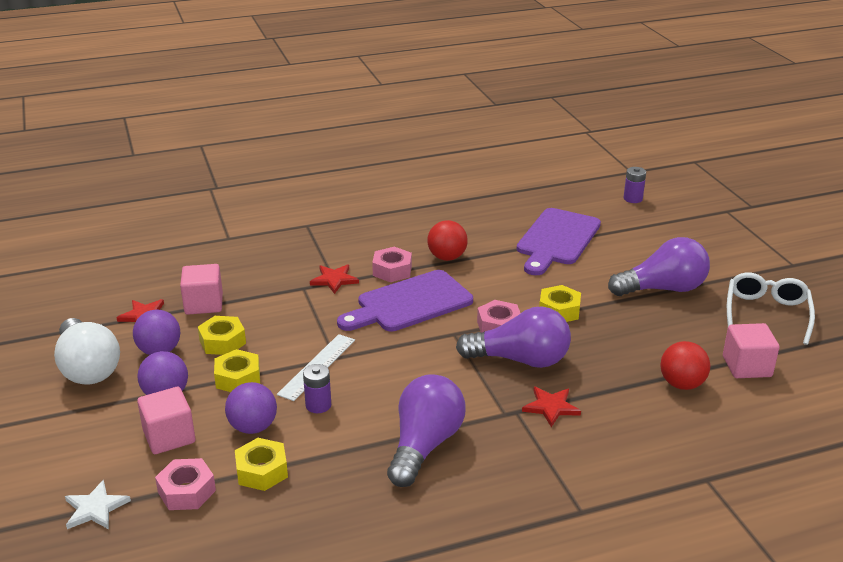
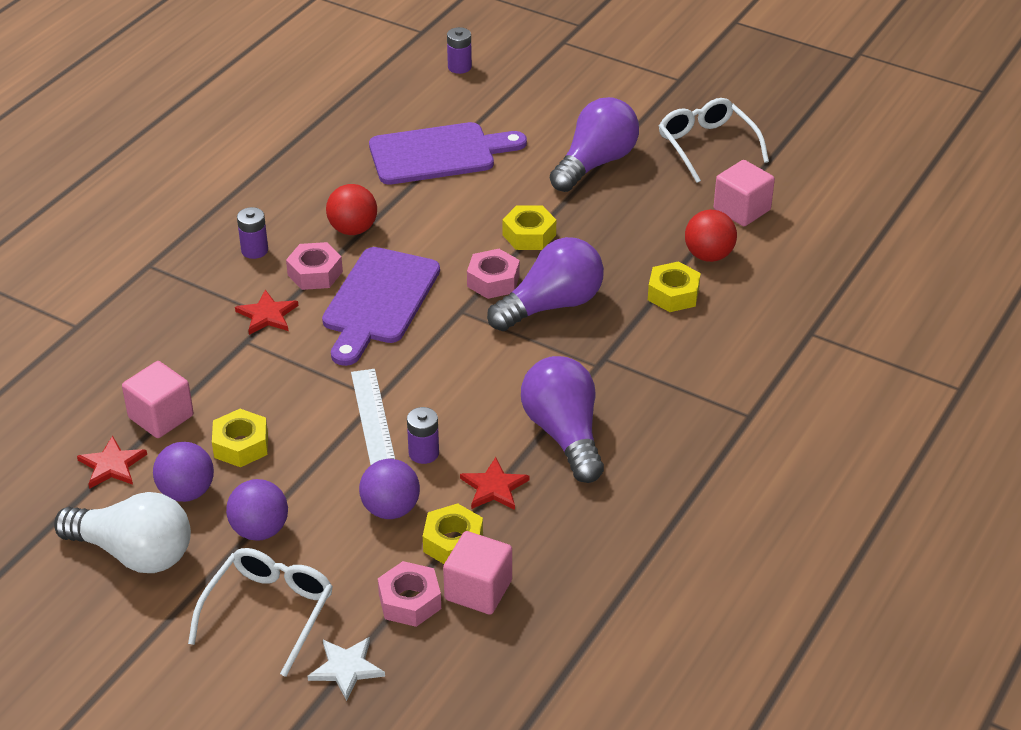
camera: 40 degrees left, 10 degrees up
(103, 445) = (268, 612): none -> white glasses
(169, 436) = (322, 566): pink cube -> pink cube (478, 590)
(238, 378) = (310, 472): yellow nut -> yellow nut (673, 294)
(374, 243) = (254, 250): none -> purple battery
(551, 407) = (628, 337): red star -> red star (494, 487)
(556, 239) = (438, 154): purple cutting board -> purple cutting board turned 90 degrees counterclockwise

